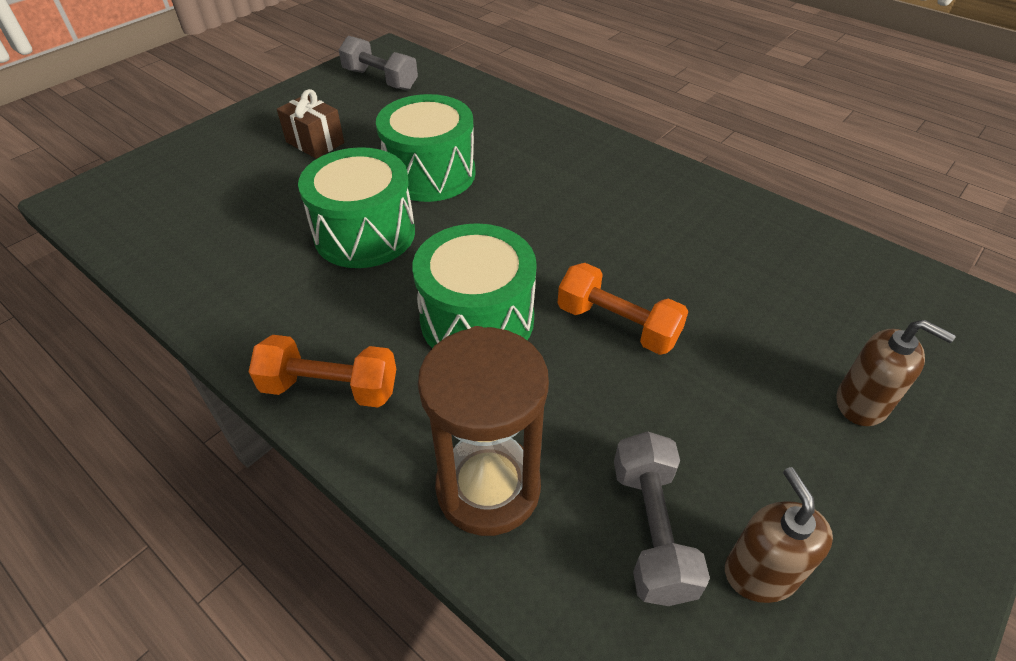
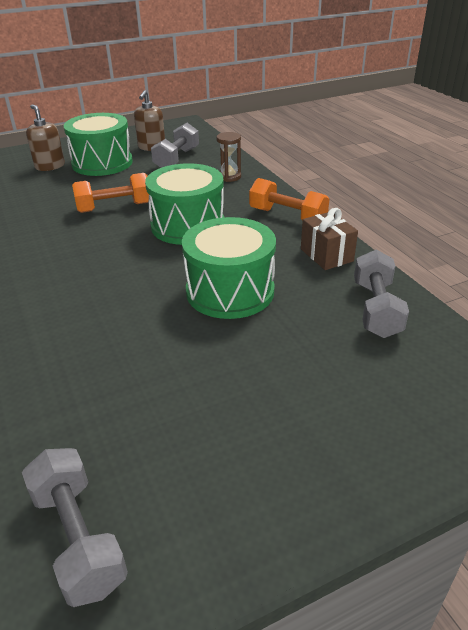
camera: 155 degrees left, 10 degrees down
(196, 255) = (376, 309): none -> grey dumbbell
(315, 142) = (237, 415): brown gift -> brown gift (326, 255)
(430, 174) = (138, 332): green drum -> green drum (102, 163)
(488, 488) = (229, 177): brown hourglass -> brown hourglass, size x0.50
(617, 325) = (114, 207): orange dumbbell -> orange dumbbell turned 75 degrees counterclockwise

